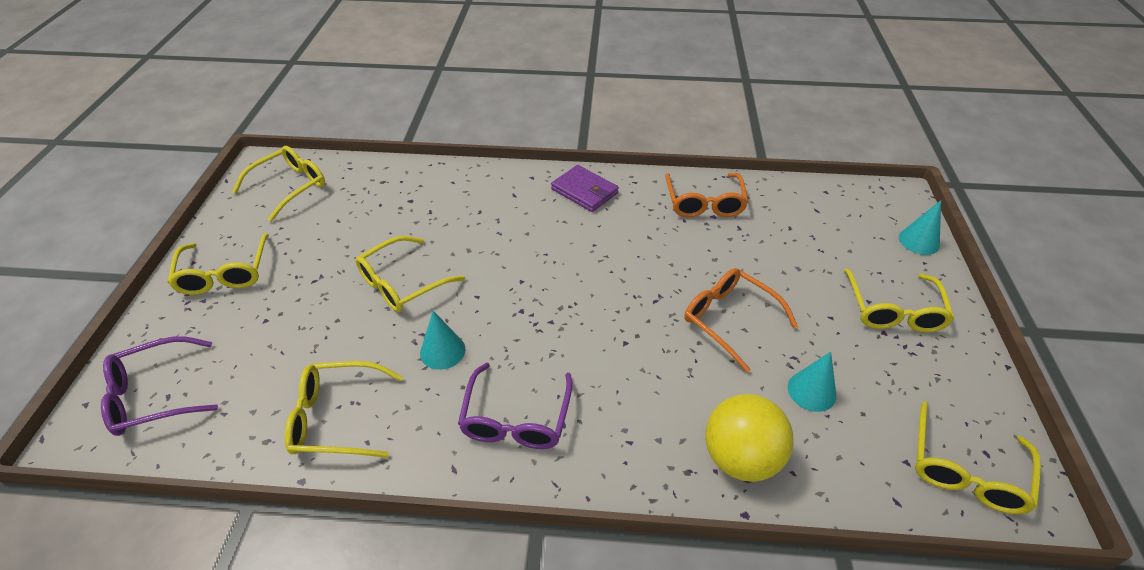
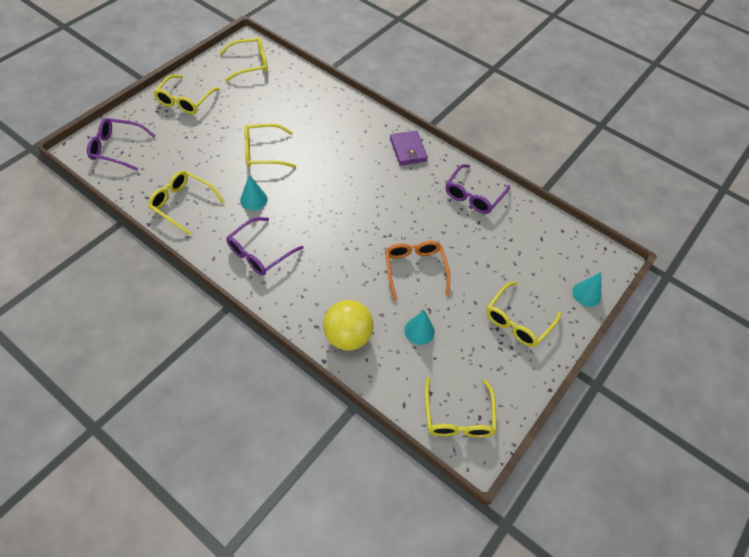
camera: 30 degrees right, 10 degrees up
(704, 202) = (474, 195): orange glasses -> purple glasses
(965, 469) = (458, 416): yellow glasses -> yellow glasses turned 60 degrees counterclockwise

